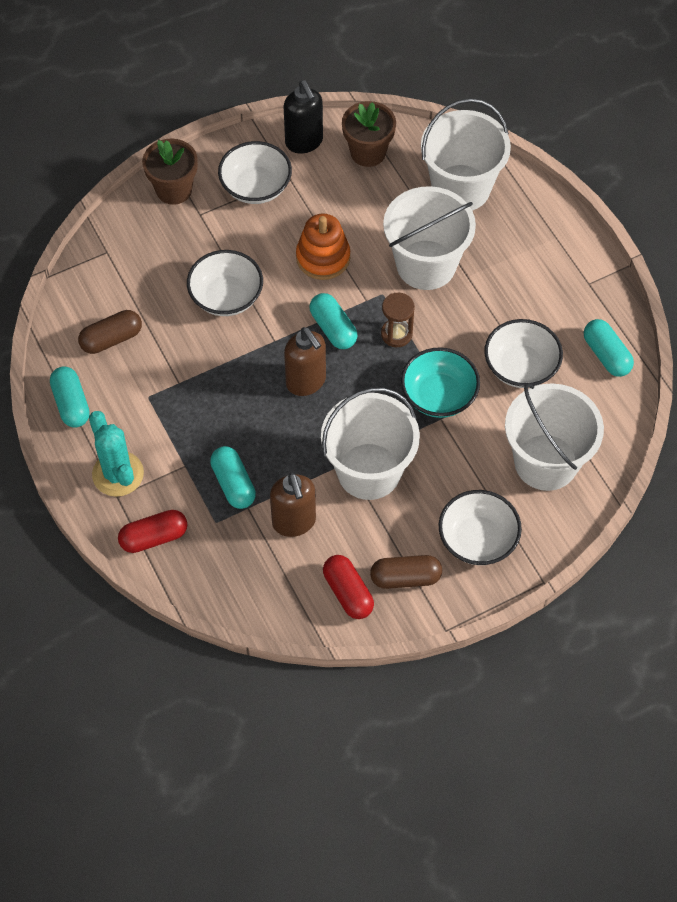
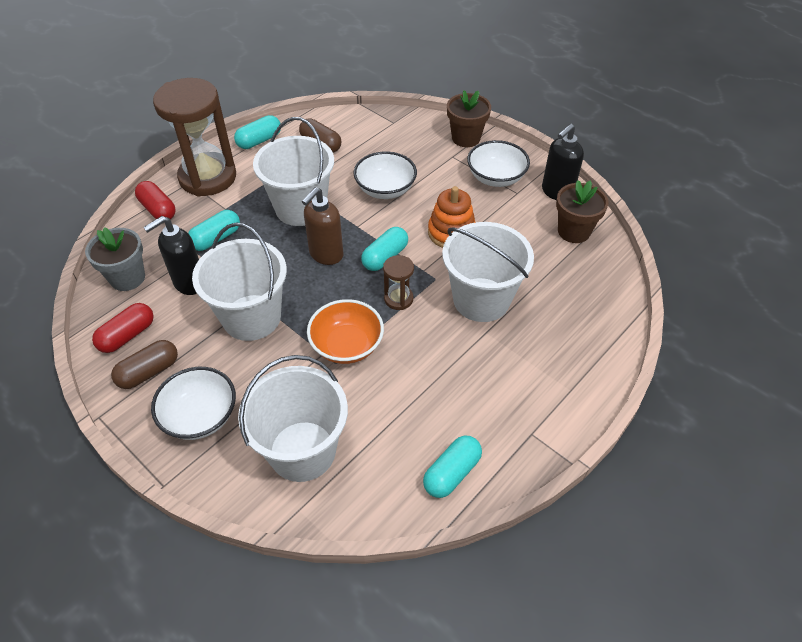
camera: 70 degrees right, 10 degrees down
(118, 474) = (208, 177): turquoise cactus -> brown hourglass
(259, 583) = (127, 278): none -> grey flower pot
(294, 522) = (189, 283): brown soap dispenser -> black soap dispenser
(405, 578) = (149, 372): brown capsule -> brown capsule turned 75 degrees clockwise
(438, 395) = (347, 345): turquoise bowl -> orange bowl
(461, 188) = (579, 302): white bucket -> white bucket (300, 208)
(520, 367) = (404, 400): white bowl -> none

